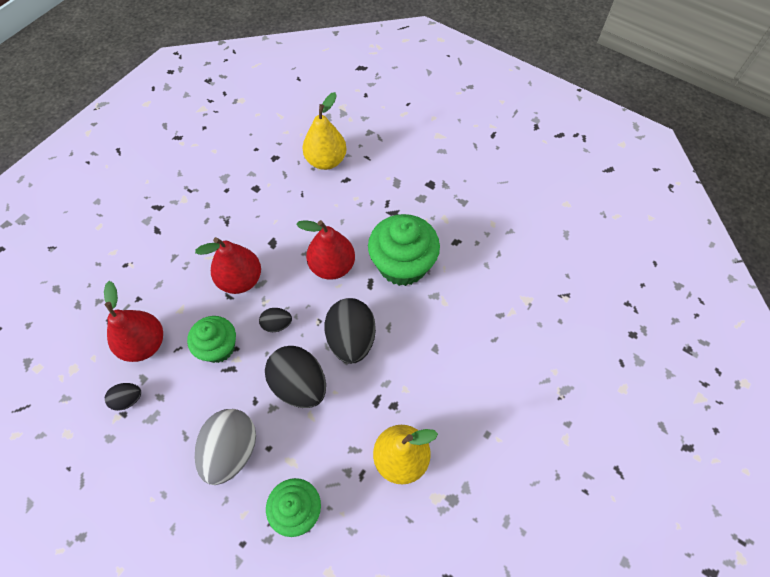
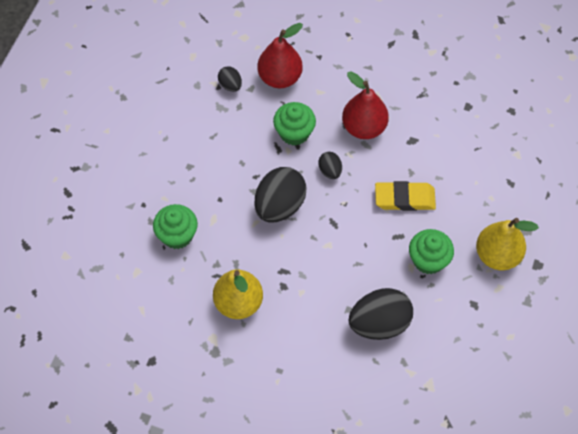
camera: 75 degrees right, 0 degrees up
(231, 451) = (210, 173): grey egg -> none
(326, 161) = (527, 158): yellow pear -> yellow pear (497, 255)
(332, 266) = (404, 198): red pear -> yellow eraser
(351, 339) = (335, 235): black egg -> black egg (379, 324)
(402, 265) = (428, 260): green cupcake -> green cupcake, size x0.63

